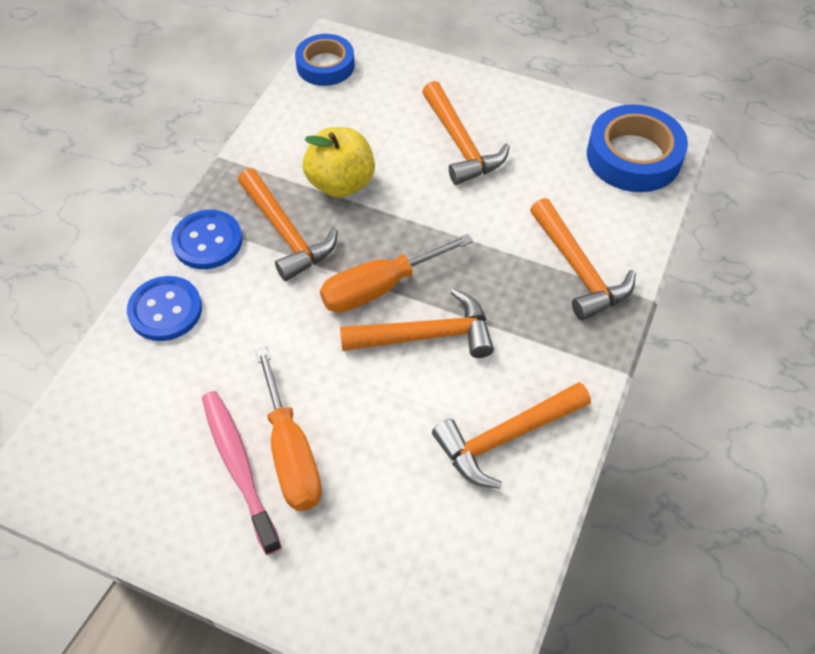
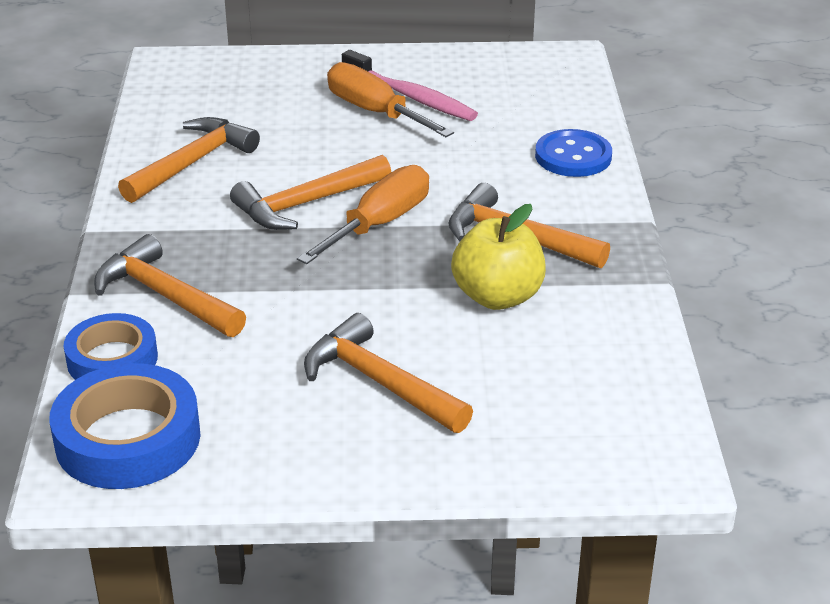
camera: 155 degrees right, 20 degrees down
(207, 241) = (591, 210): blue button -> none
(325, 65) = (648, 426): blue tape -> blue tape (112, 359)

